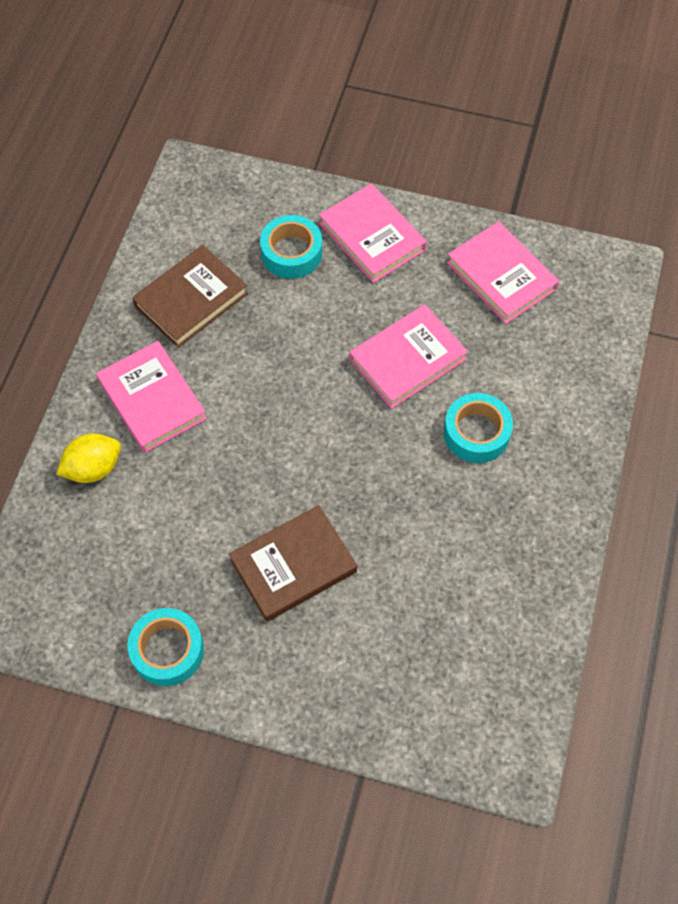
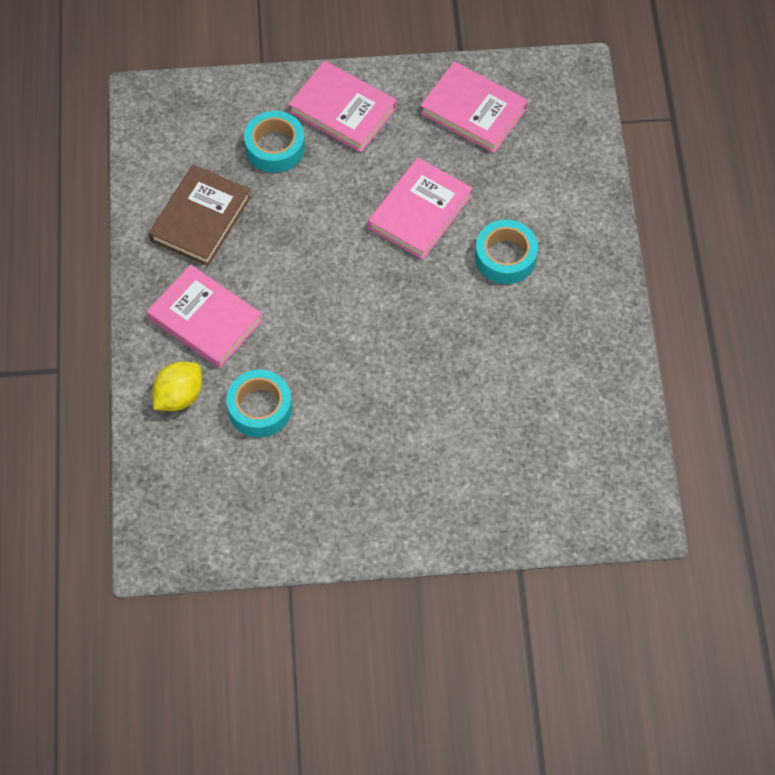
camera: 20 degrees left, 0 degrees up
(167, 650) = (314, 526): turquoise tape -> turquoise tape (260, 408)
(293, 566) = (393, 421): brown book -> none

